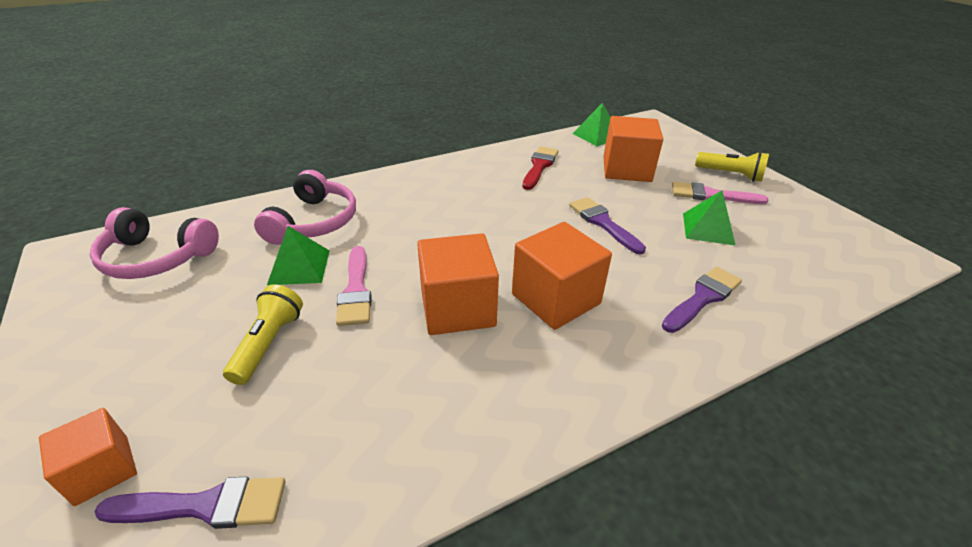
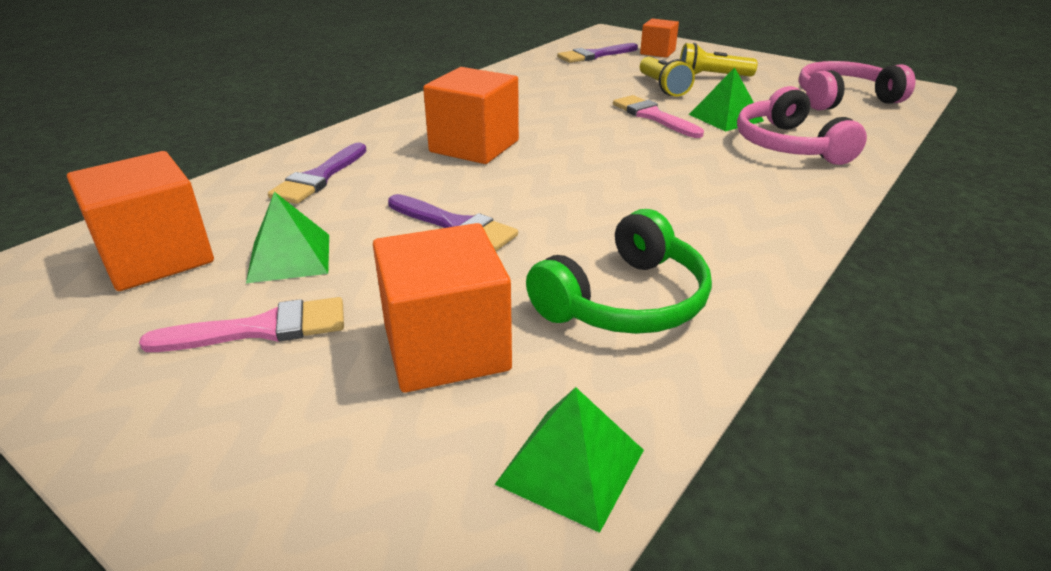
camera: 155 degrees right, 5 degrees down
(457, 308) = (556, 124): orange cube -> orange cube (156, 257)
(539, 166) = (625, 301): red brush -> green headphones
(730, 175) = (187, 411): yellow flashlight -> yellow flashlight (711, 77)

